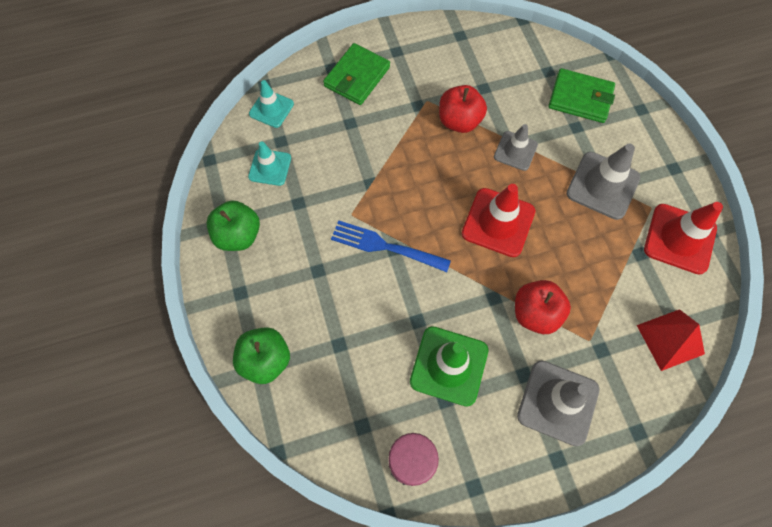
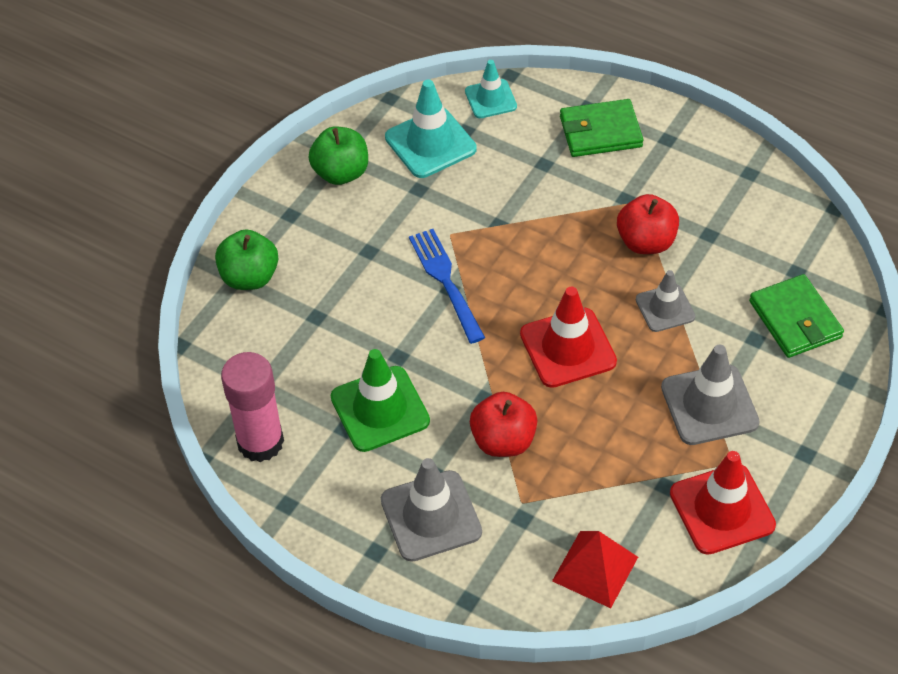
camera: 50 degrees right, 15 degrees down
(270, 167) = (430, 143): turquoise traffic cone -> turquoise traffic cone, size x1.60

